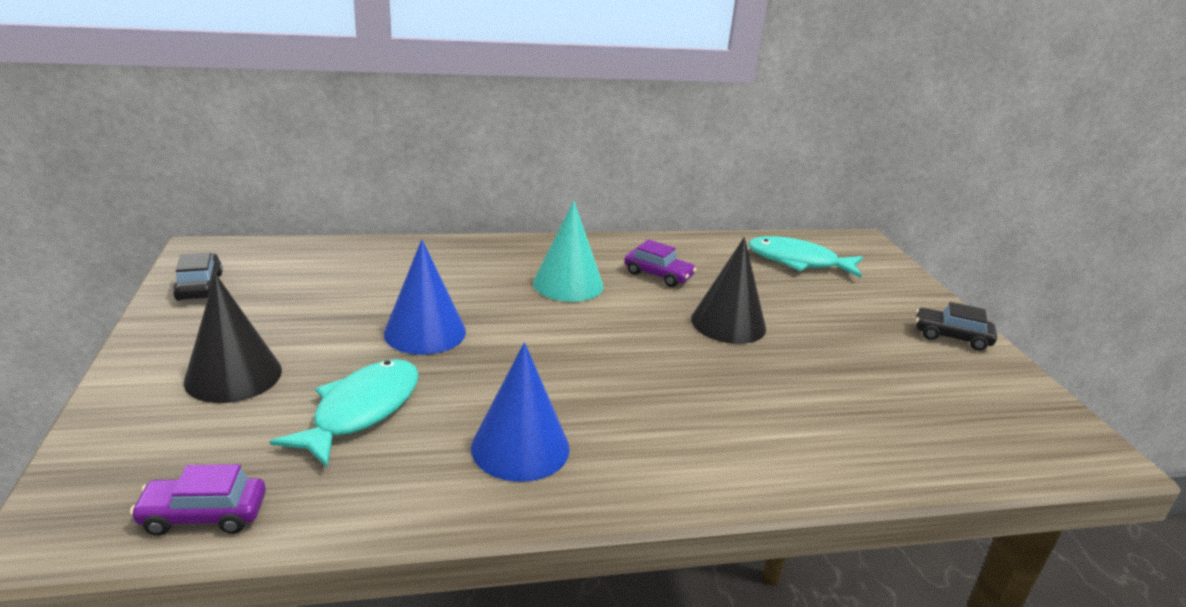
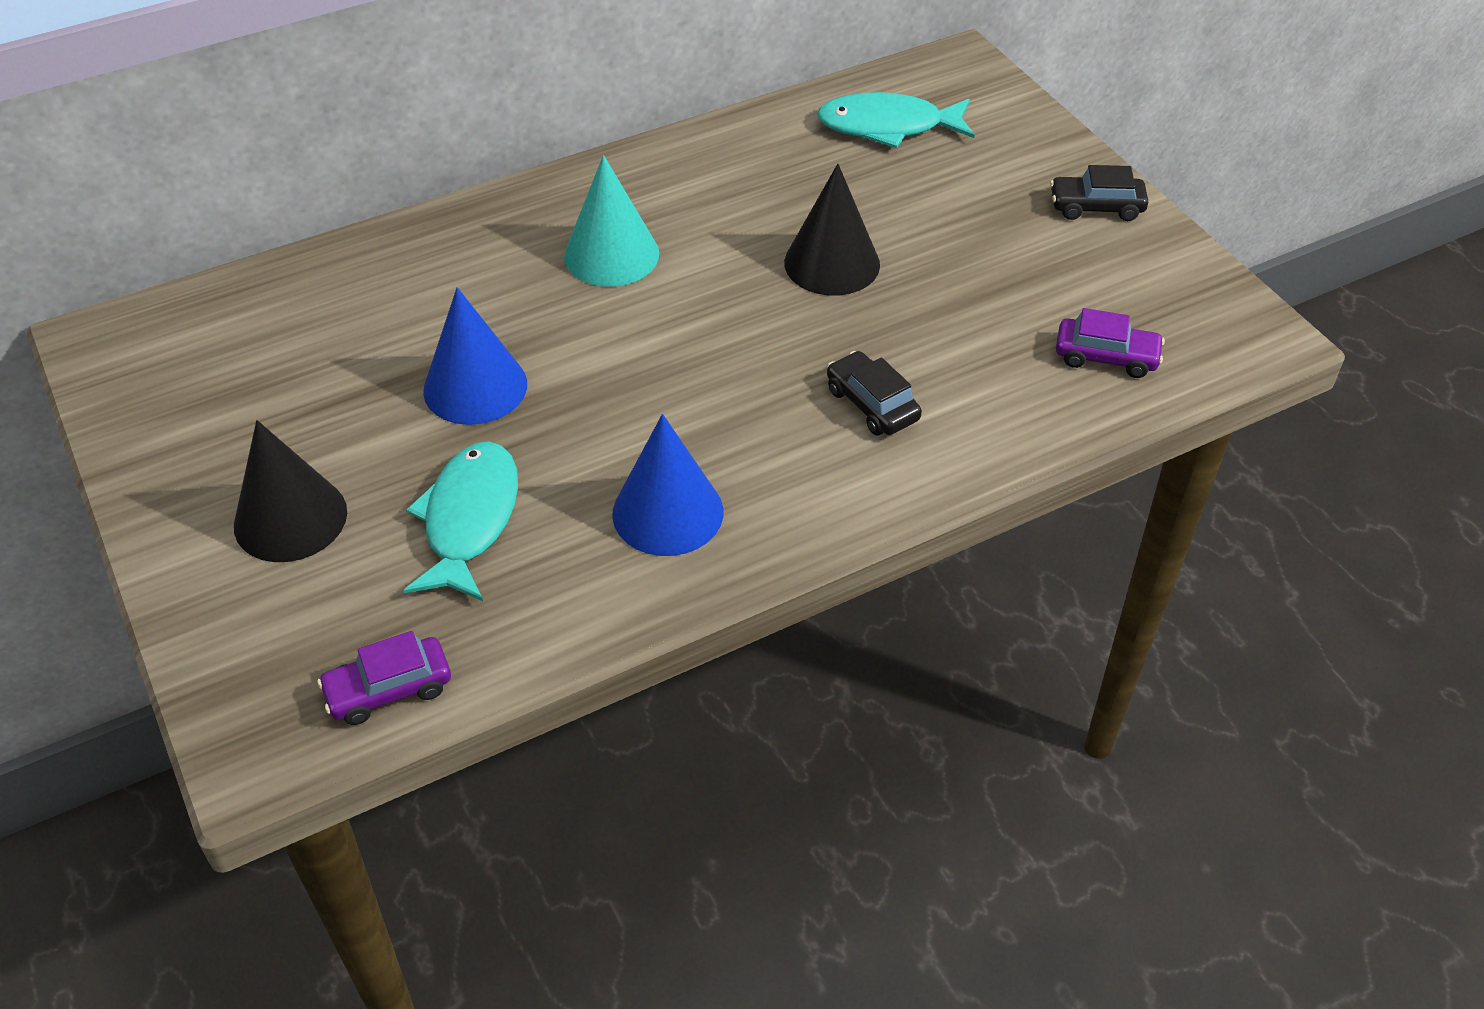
camera: 15 degrees left, 20 degrees up
(200, 286) = (142, 400): black car -> black car (872, 404)
(658, 275) = (718, 204): purple car -> purple car (1106, 357)

